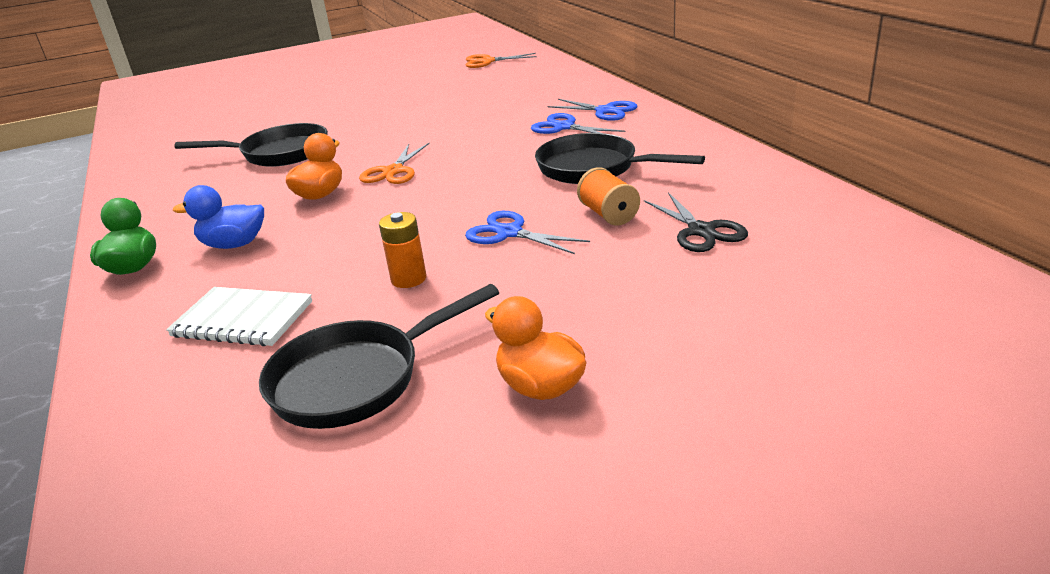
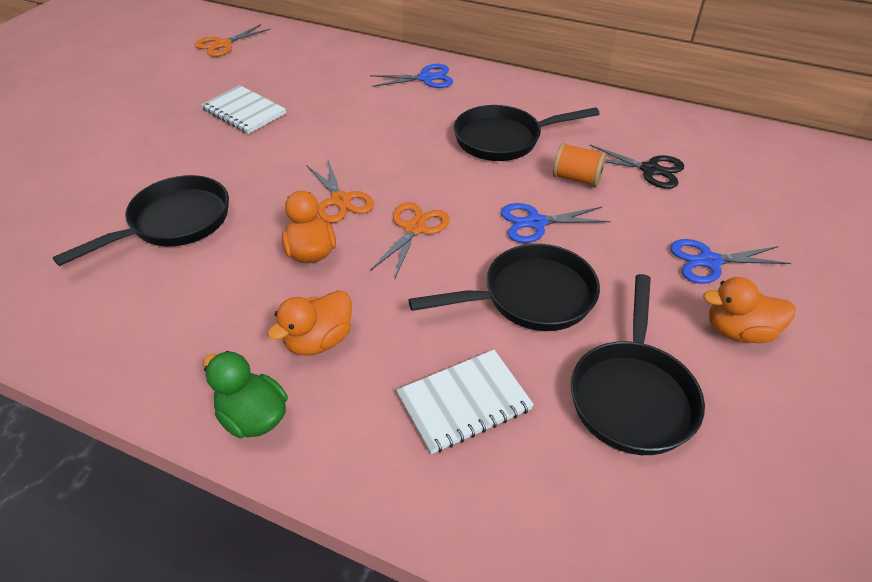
camera: 45 degrees left, 15 degrees up
(234, 244) = (319, 340): blue duck -> orange duck
(408, 279) = (530, 297): orange battery -> black pan
(409, 204) = (414, 229): none -> orange scissors
(429, 103) = (244, 112): none -> white notebook
(564, 127) = (418, 105): blue scissors -> blue scissors (709, 261)

